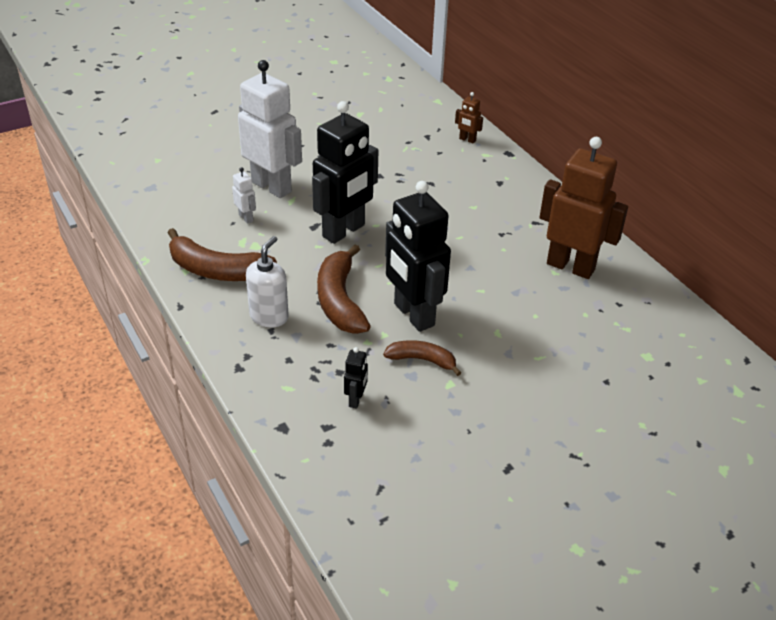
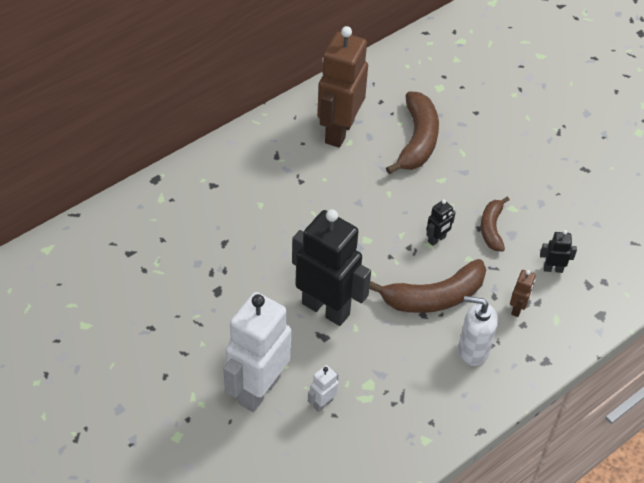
camera: 100 degrees left, 10 degrees up
(217, 270) = (418, 411): brown banana -> brown banana (417, 140)
(413, 315) = (437, 239): black robot -> black robot, size x0.42
(467, 140) = (133, 216): brown robot -> brown robot (517, 308)

